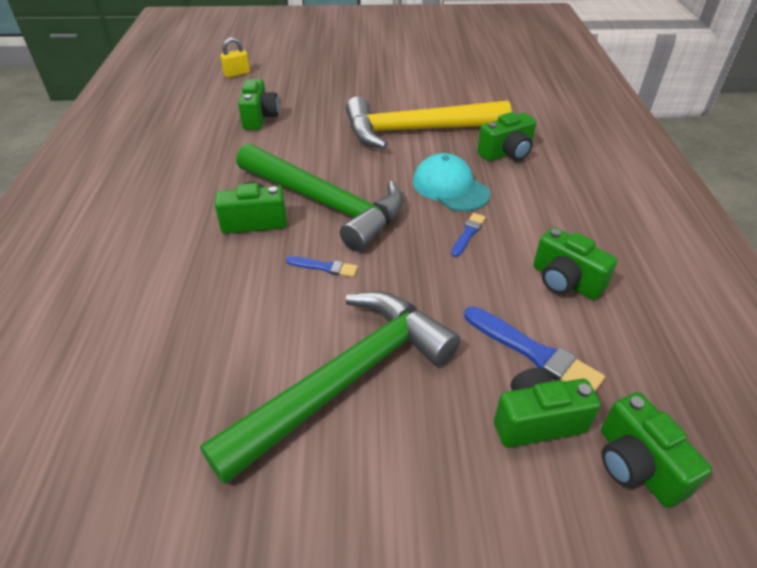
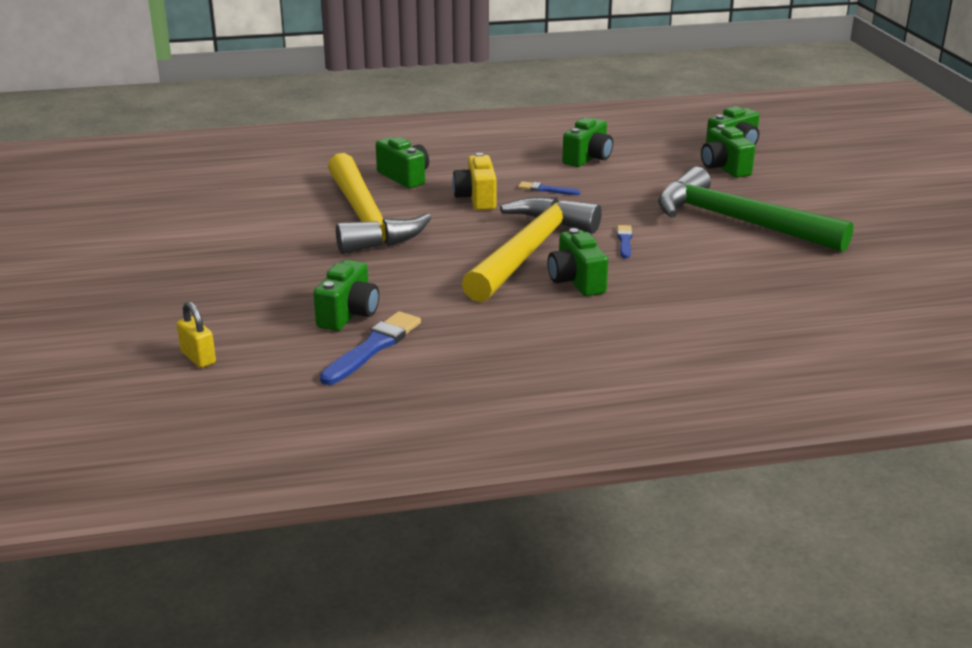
camera: 100 degrees left, 15 degrees down
(260, 118) = (349, 314): green camera -> green camera turned 120 degrees clockwise
(325, 204) = (529, 251): green hammer -> yellow hammer
(450, 187) = (476, 199): turquoise cap -> yellow camera
(533, 353) = (668, 168): blue brush -> blue brush (373, 347)

